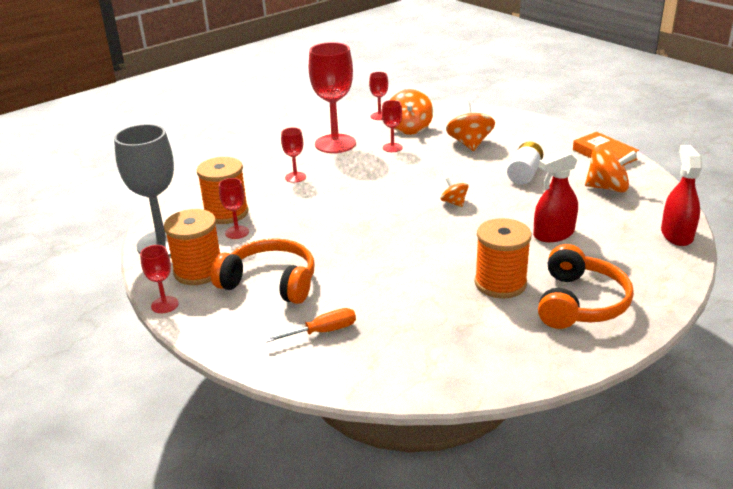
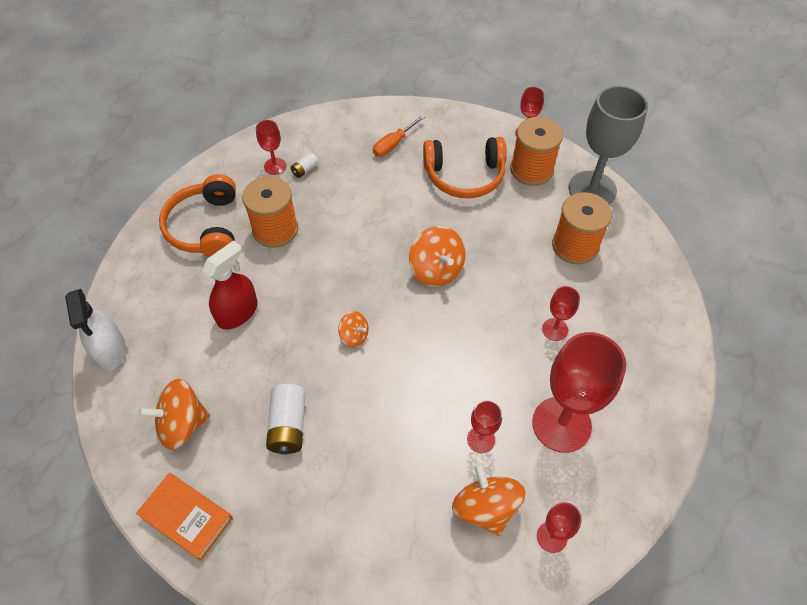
camera: 155 degrees right, 25 degrees up
(237, 232) = (541, 223): red goblet -> red goblet (275, 166)
(445, 331) = (305, 170): none -> white battery
(469, 144) = (381, 486): orange spinning top -> orange spinning top (436, 270)
(676, 235) = (110, 350): red spray bottle -> white spray bottle

